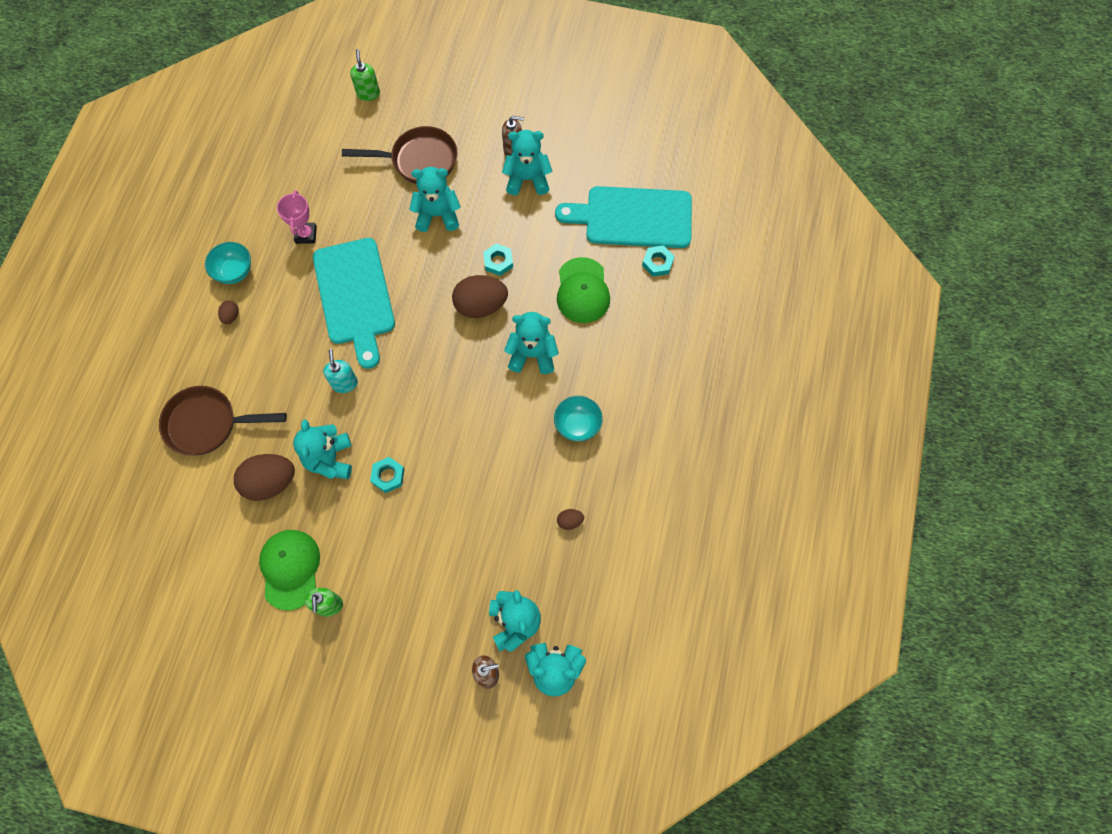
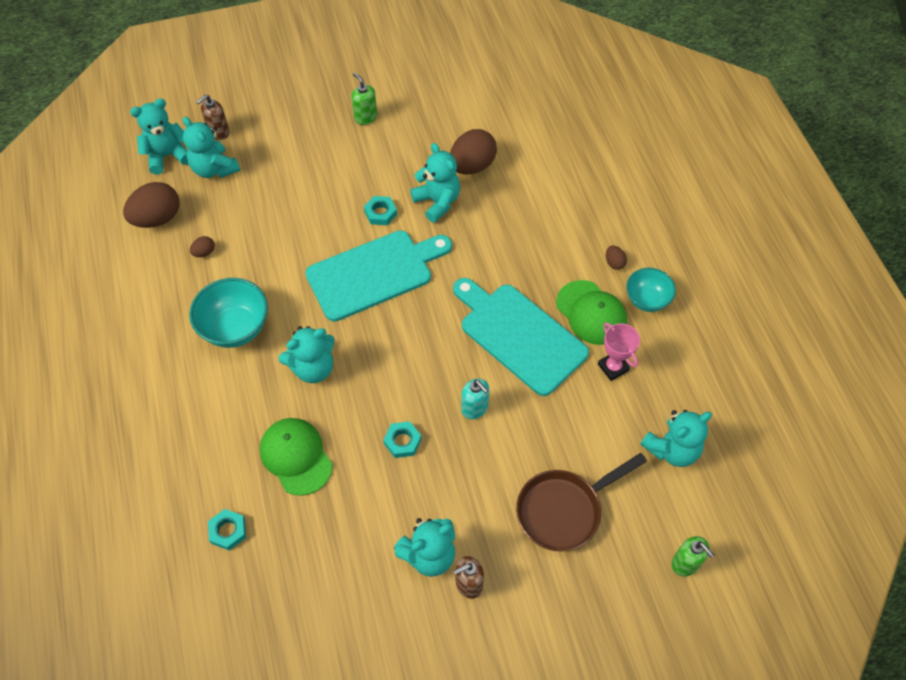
camera: 150 degrees right, 10 degrees down
(208, 424) = (557, 179): brown pan -> none
(290, 569) = (411, 124): green cap -> green cap (591, 313)
(345, 383) = (469, 260): turquoise soap dispenser -> turquoise soap dispenser (475, 408)
(437, 215) = (499, 458): turquoise teddy bear -> turquoise teddy bear (672, 449)
(481, 305) = (392, 388): brown egg -> brown egg (157, 218)
(577, 425) = (235, 328): turquoise bowl -> turquoise bowl, size x1.53
(633, 217) = (281, 572): turquoise cutting board -> turquoise cutting board (374, 273)

